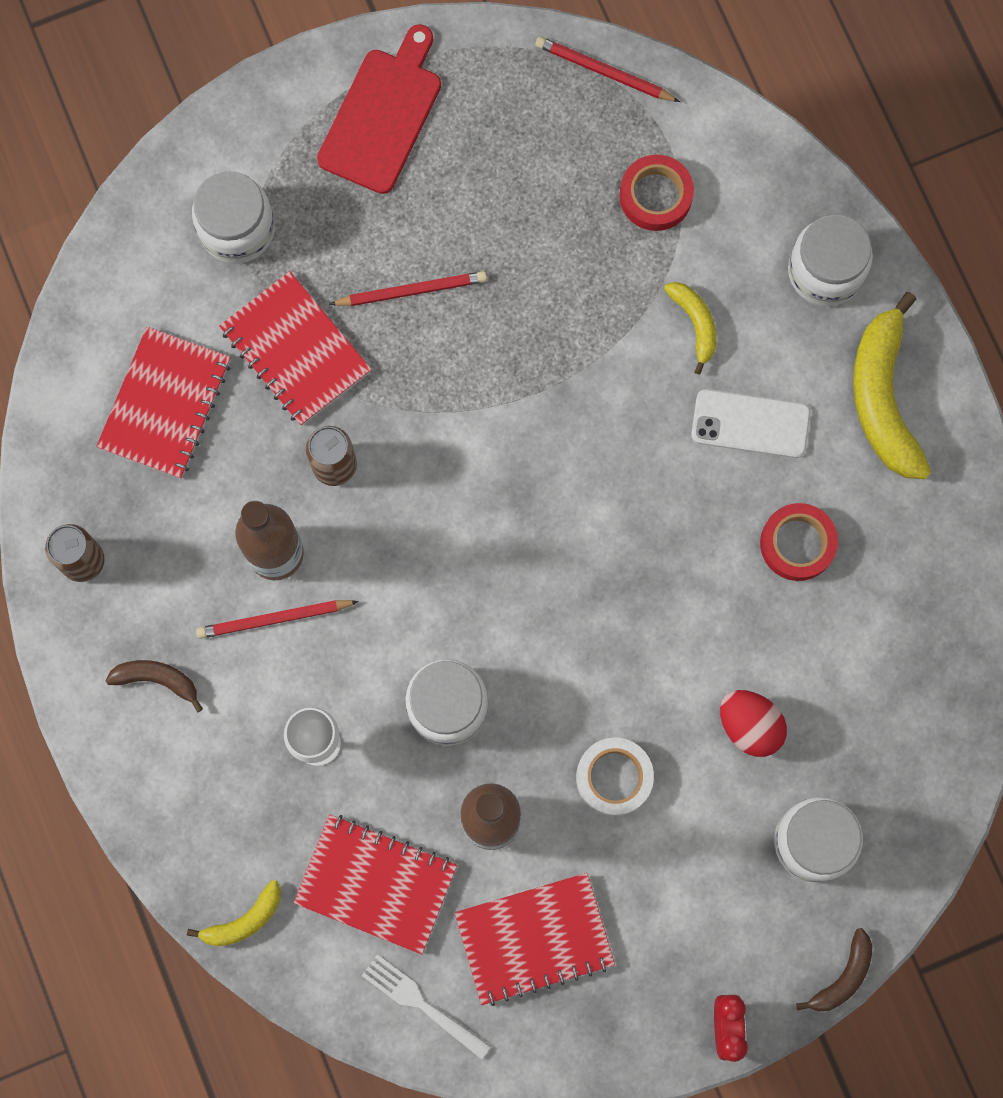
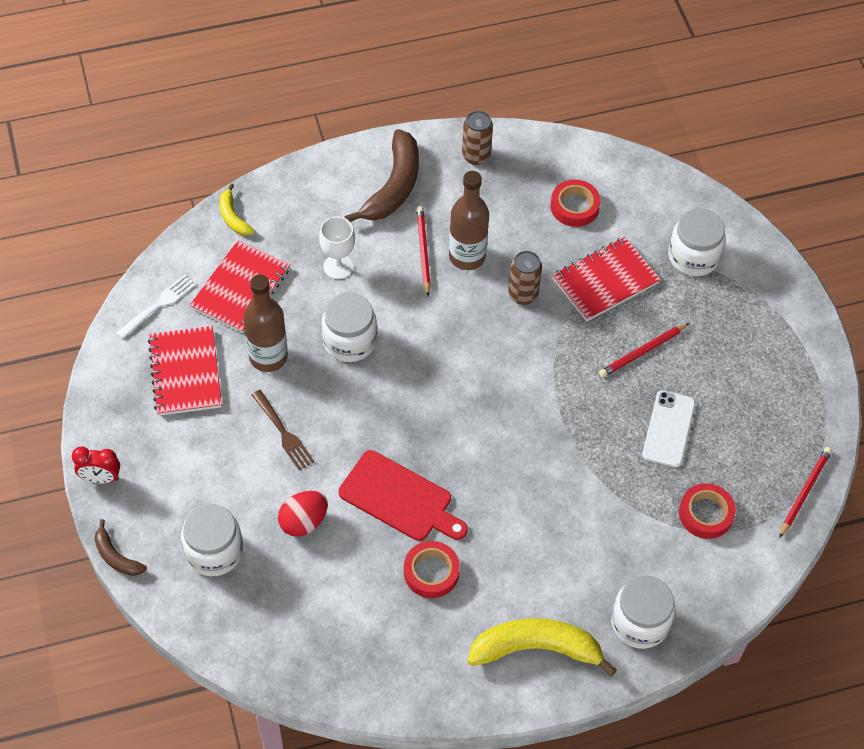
camera: 95 degrees right, 20 degrees down
(157, 680) = (393, 187): brown banana -> brown banana, size x1.93
(165, 404) = (574, 207): red notebook -> red tape
(382, 115) = (773, 348): red cutting board -> red cutting board (399, 498)
(411, 290) = (643, 352): red pencil -> red pencil turned 60 degrees clockwise
(614, 777) = (283, 432): white tape -> brown fork
(695, 324) = (605, 527): yellow banana -> none
(750, 424) = (525, 553): white phone -> white phone (668, 429)

